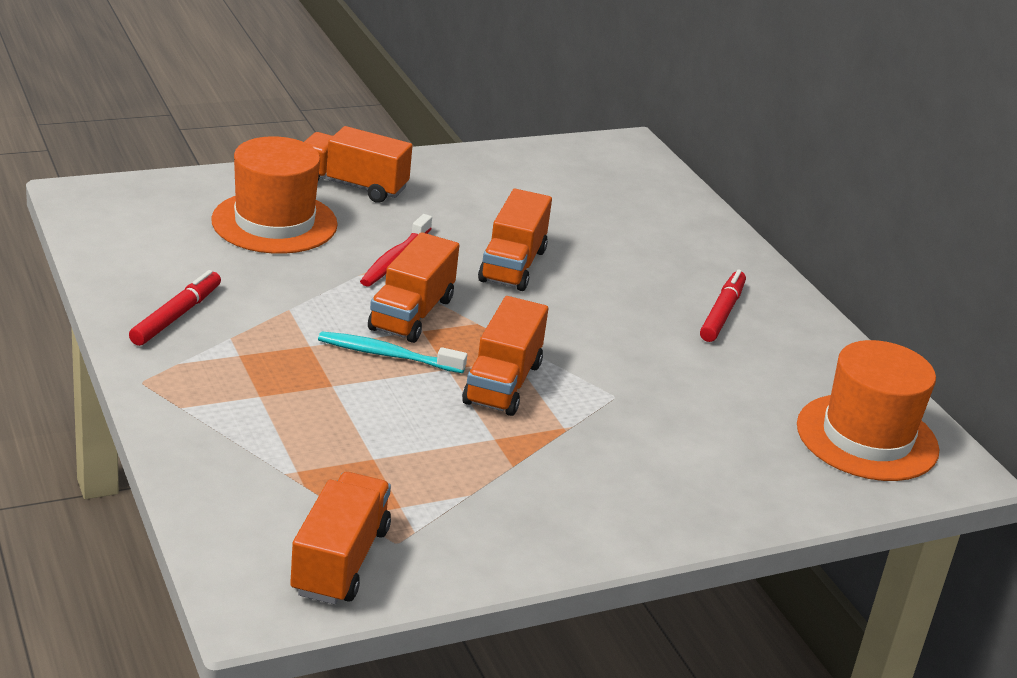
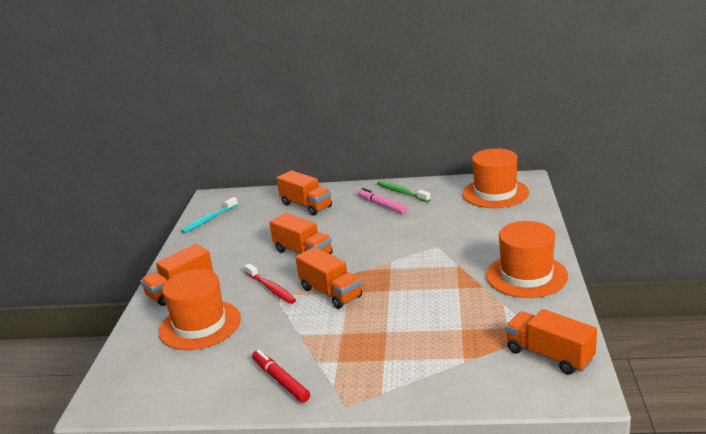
camera: 55 degrees left, 5 degrees down
(388, 355) = (366, 307): turquoise toothbrush -> turquoise toothbrush (209, 219)
(502, 383) = (411, 276): orange truck -> orange truck (306, 205)
(576, 511) = (526, 275): none -> orange hat
(722, 313) = (382, 205): red marker -> pink marker
(785, 327) = (402, 192): none -> green toothbrush

